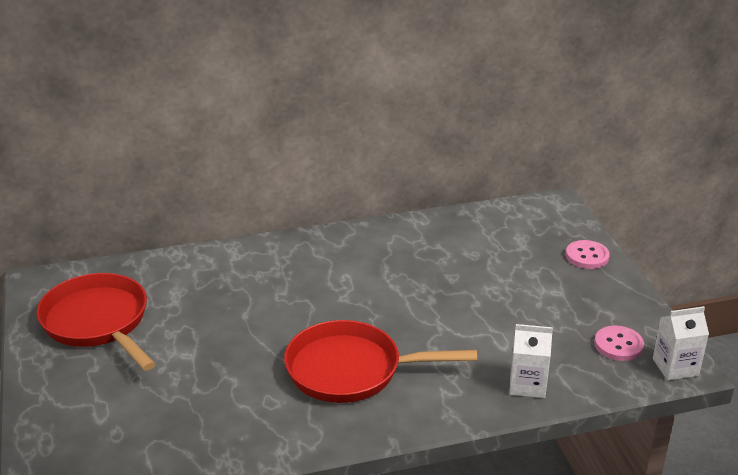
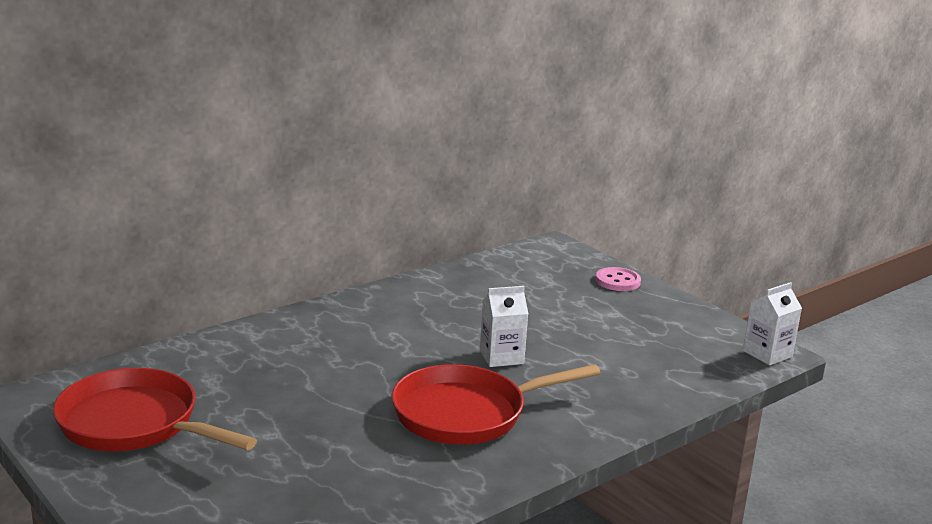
camera: 25 degrees left, 10 degrees down
(527, 385) = (650, 392): white carton -> white carton (501, 357)
(618, 345) = (704, 346): pink button -> none

